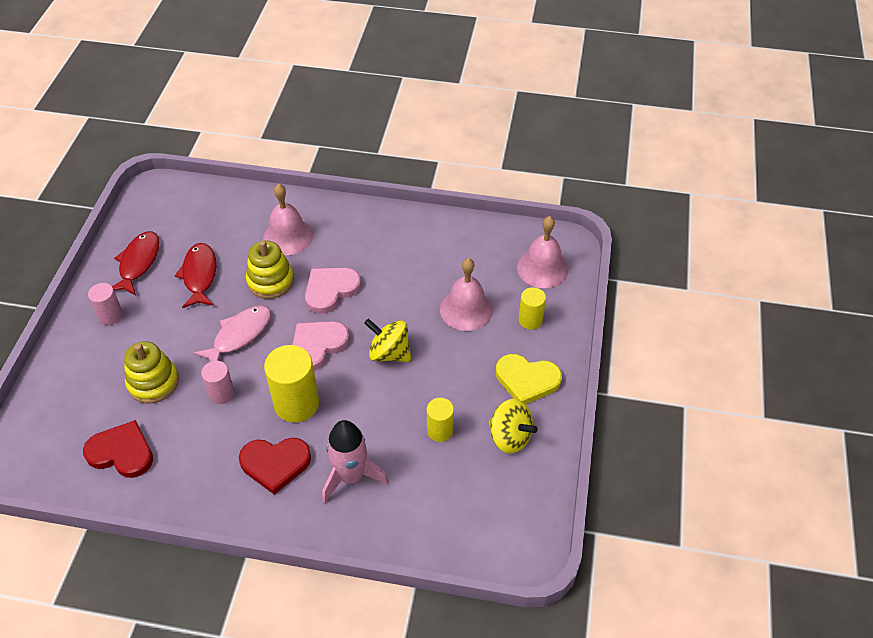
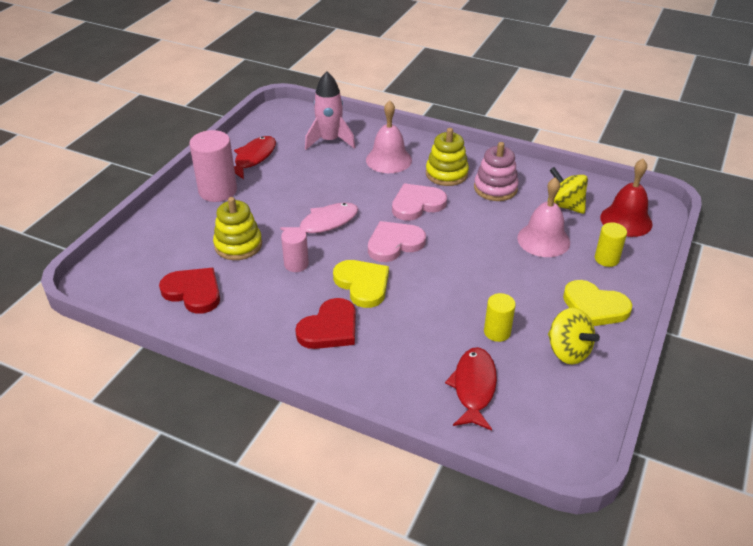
camera: 15 degrees right, 10 degrees down
(111, 315) = (218, 191): pink cylinder -> pink cylinder, size x1.74
(199, 275) = (303, 175): red fish -> red fish (474, 387)
(270, 281) = (364, 189): yellow stacking toy -> yellow stacking toy (446, 174)
(275, 464) = (329, 328): red heart -> red heart turned 60 degrees counterclockwise
(296, 403) = (362, 284): yellow cylinder -> yellow heart
(351, 476) = (399, 353): pink rocket -> pink rocket (330, 141)
(389, 353) = (461, 261): yellow spinning top -> yellow spinning top (564, 205)
(407, 253) = (495, 188): none -> pink stacking toy
(542, 268) = (626, 220): pink bell -> red bell

